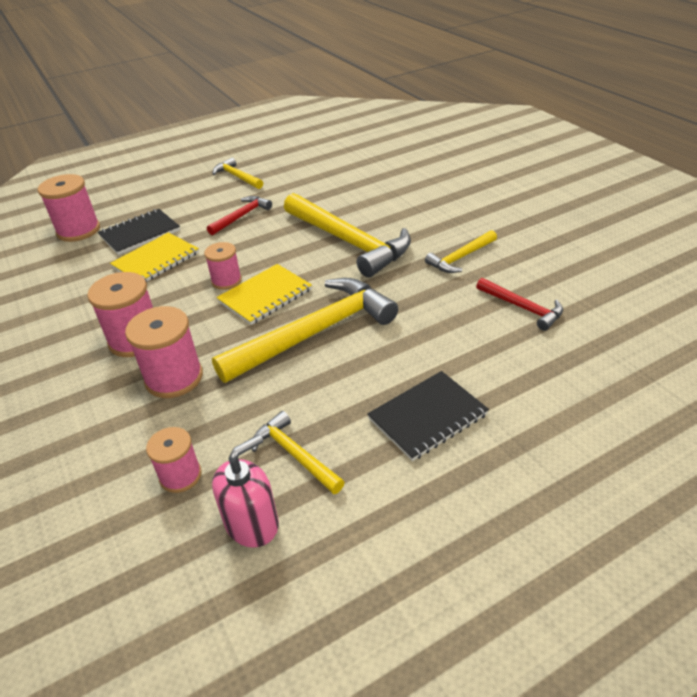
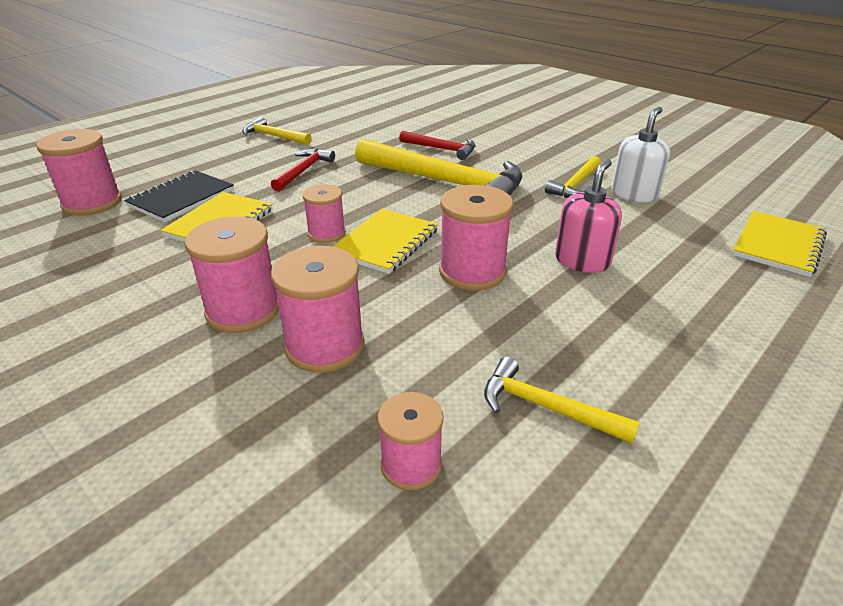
camera: 20 degrees left, 5 degrees down
(252, 523) = (553, 506): pink soap dispenser -> pink soap dispenser (582, 261)
(315, 333) = (472, 272): yellow hammer -> pink spool
(427, 416) = (666, 337): black notebook -> none
(507, 274) = (634, 194): none -> white soap dispenser
(522, 308) = (674, 221): red hammer -> red hammer (442, 149)
(600, 347) = (777, 245): none -> yellow notebook

